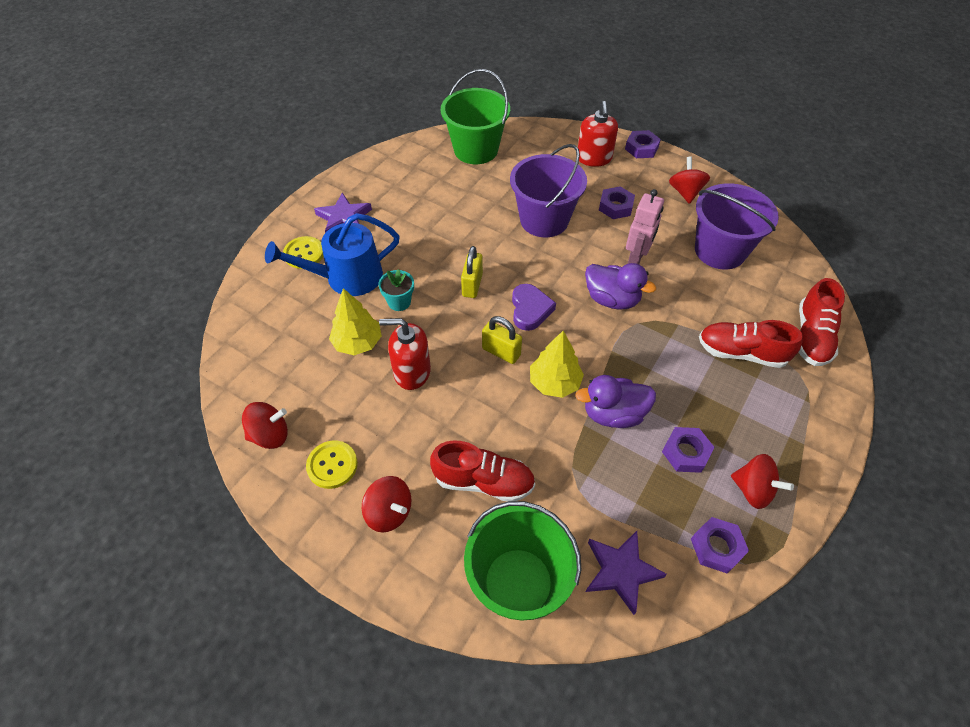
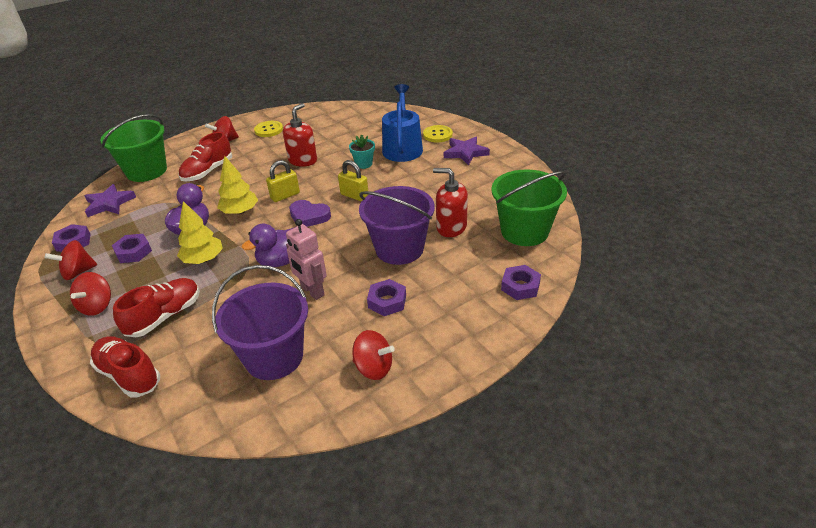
camera: 115 degrees right, 15 degrees down
(270, 435) = (305, 115): red spinning top -> red spinning top (97, 306)
(358, 343) = (342, 145): yellow tree -> yellow tree (203, 259)
(594, 158) = (472, 311): red soap dispenser -> red soap dispenser (451, 227)
(641, 148) = (472, 360): purple nut -> purple nut (520, 286)

